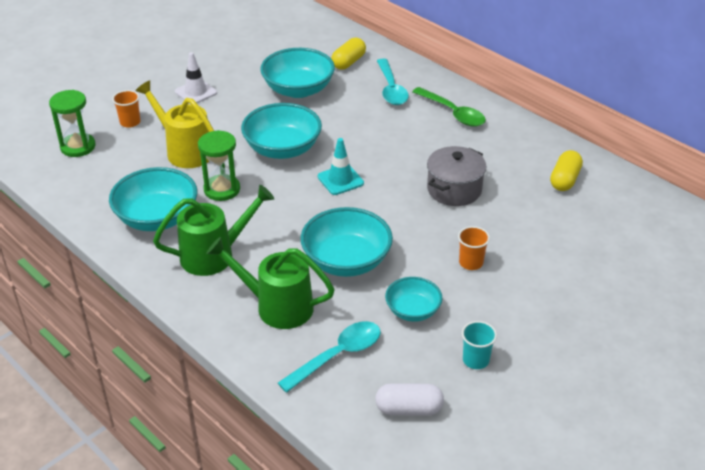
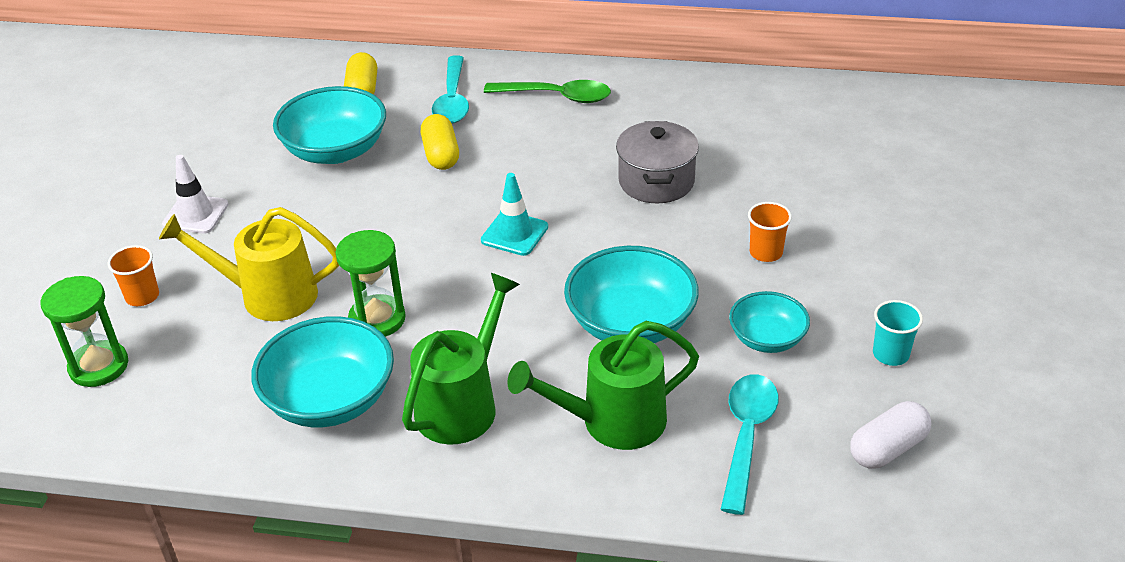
camera: 35 degrees left, 0 degrees up
(282, 149) = (399, 231): turquoise bowl -> none
(391, 89) = (452, 100): turquoise spoon -> turquoise spoon turned 45 degrees clockwise
(565, 180) = (757, 115): yellow capsule -> yellow capsule (441, 155)

